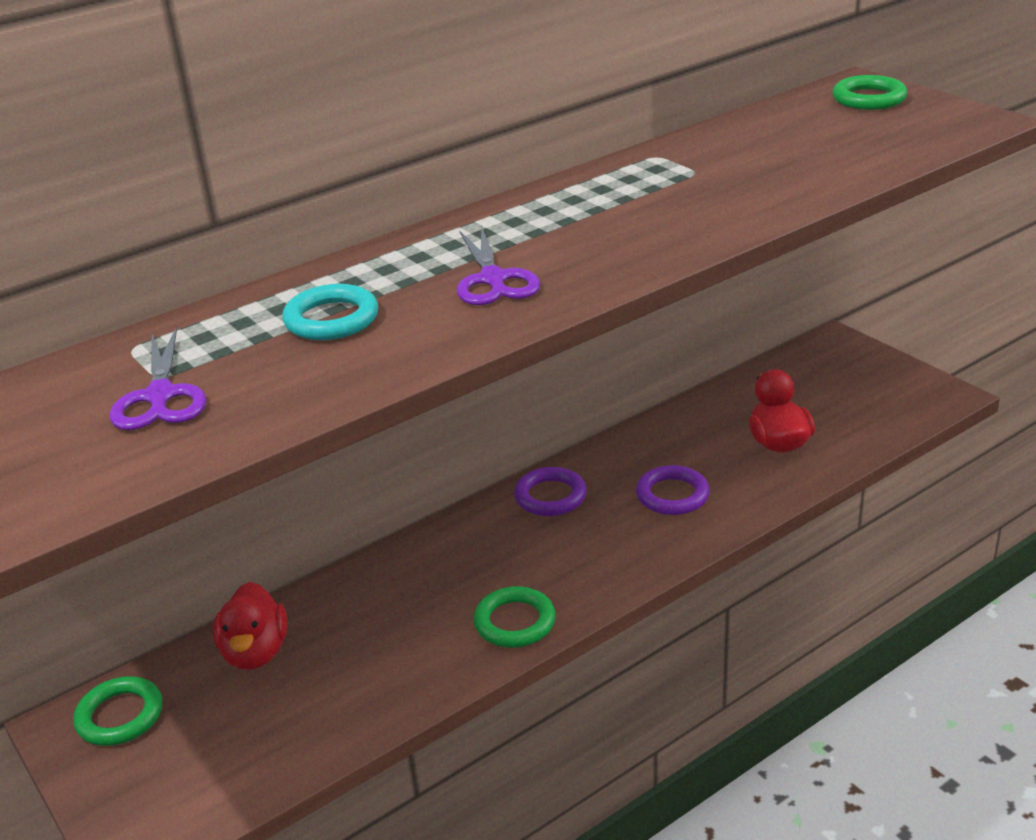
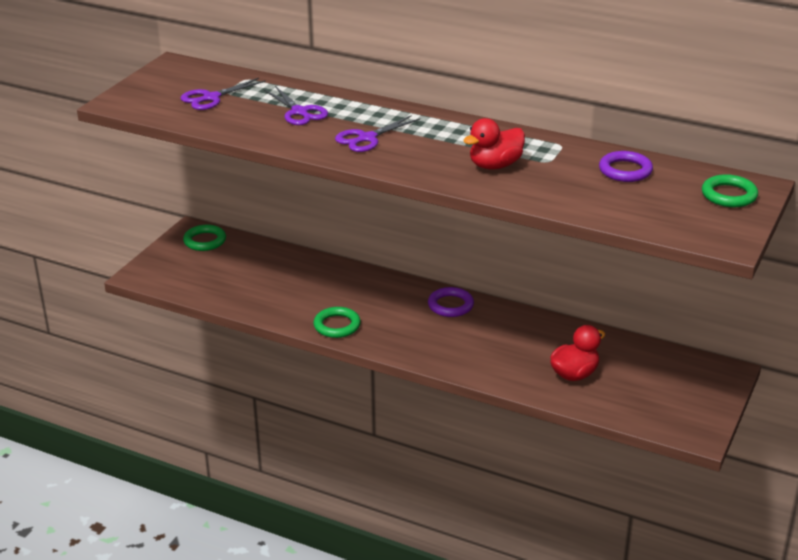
camera: 60 degrees right, 0 degrees up
(255, 652) = (265, 259): red duck -> red duck (495, 165)
(331, 319) = (299, 112): turquoise ring -> purple scissors
(672, 495) = (486, 347): purple ring -> purple ring (625, 170)

